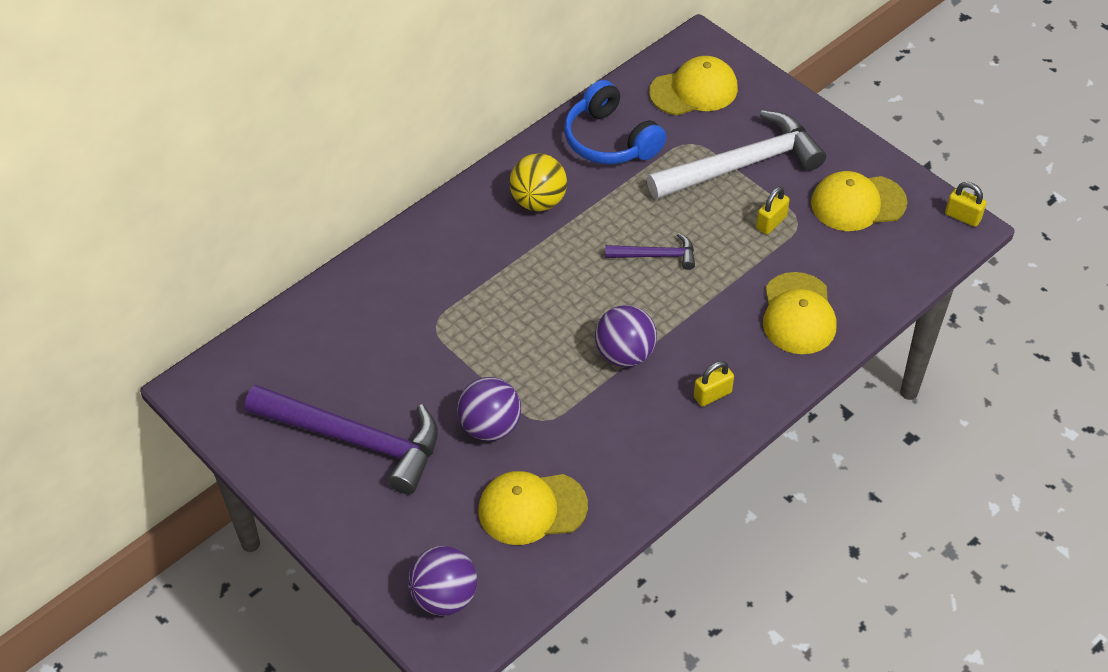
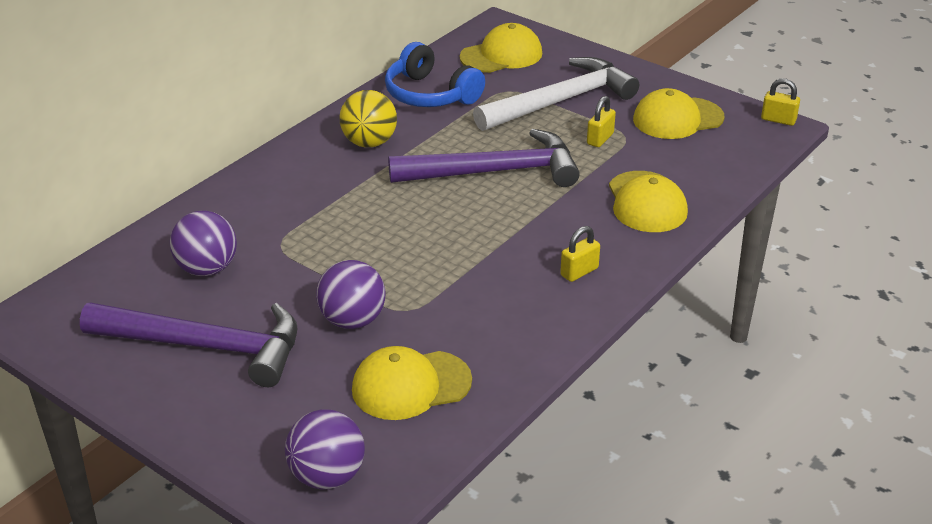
camera: 10 degrees left, 15 degrees down
(625, 354) = (481, 249): purple ball -> purple ball (207, 269)
(656, 256) = (495, 172): purple hammer -> purple hammer, size x2.06

